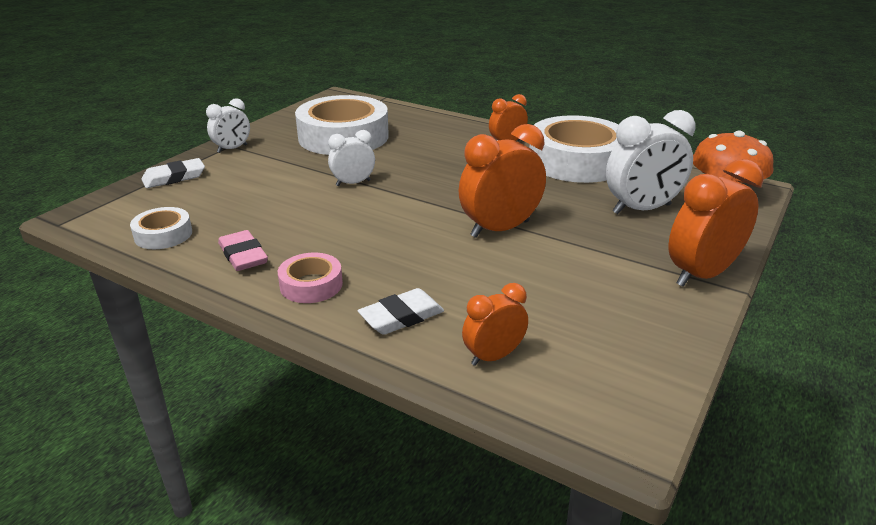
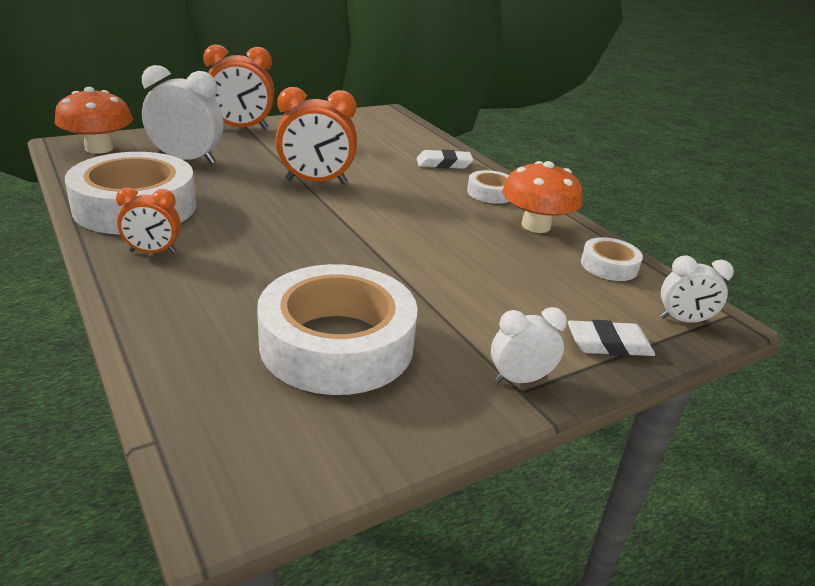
camera: 155 degrees left, 0 degrees up
(243, 255) = (535, 226): pink eraser -> orange mushroom
(311, 285) = (490, 193): pink tape -> white tape
(353, 183) = (393, 260): white clock -> white clock (683, 320)
(493, 356) = (411, 139): orange clock -> none

